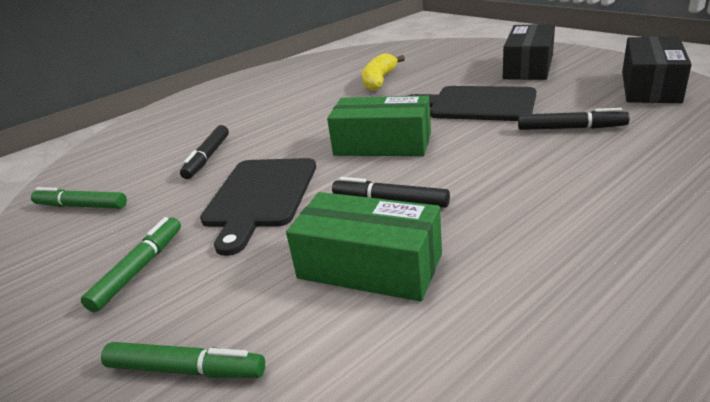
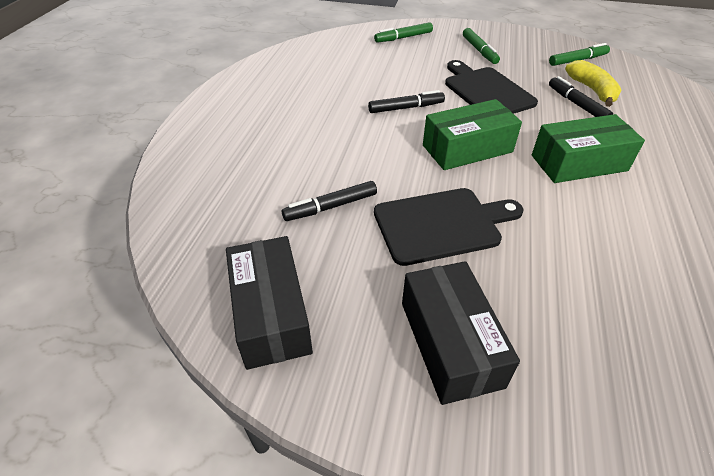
camera: 140 degrees right, 15 degrees up
(369, 266) = (378, 78): green box -> green box (579, 163)
(379, 80) = (610, 249): yellow banana -> yellow banana (592, 90)

